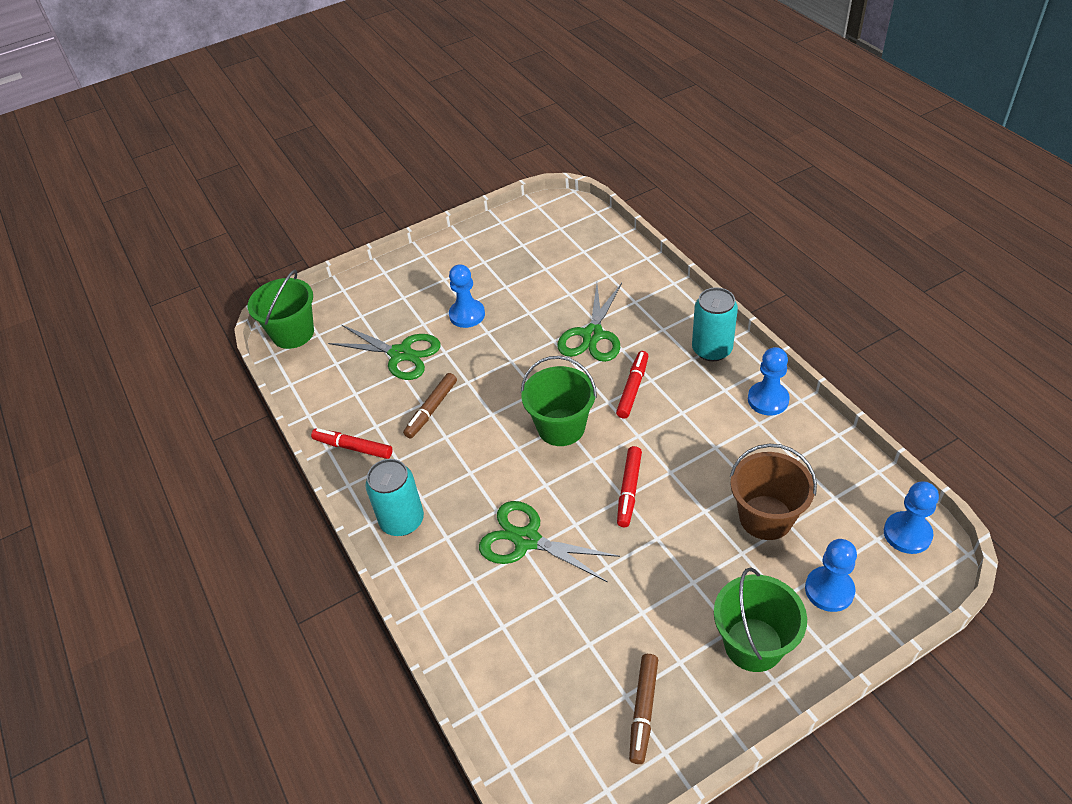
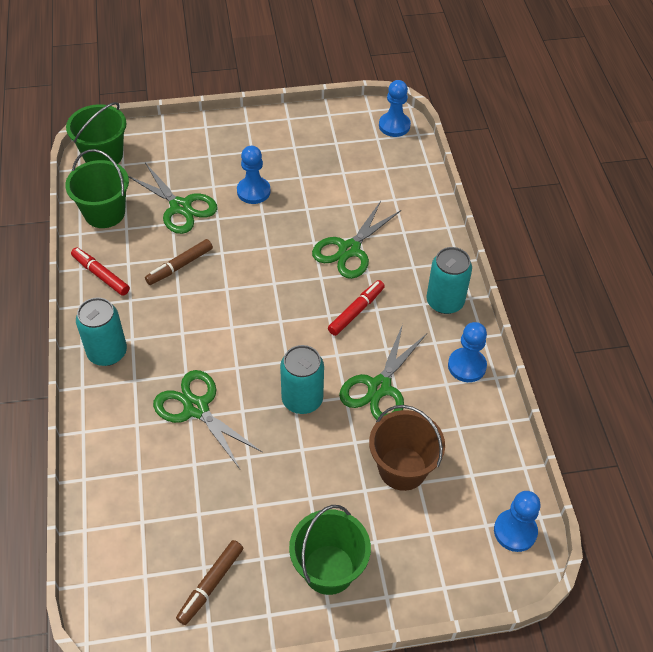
camera: 15 degrees right, 5 degrees up
(561, 427) = (277, 322): green bucket -> green bucket (104, 213)
(629, 490) = (302, 399): red marker -> turquoise can
(697, 450) = (379, 387): none -> green scissors
(829, 590) = (418, 551): blue pawn -> blue pawn (394, 126)

